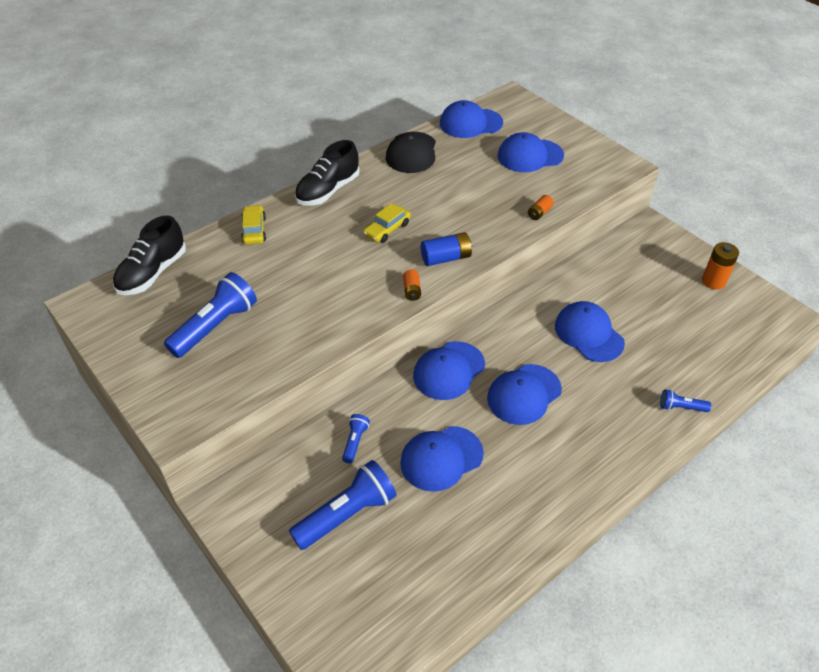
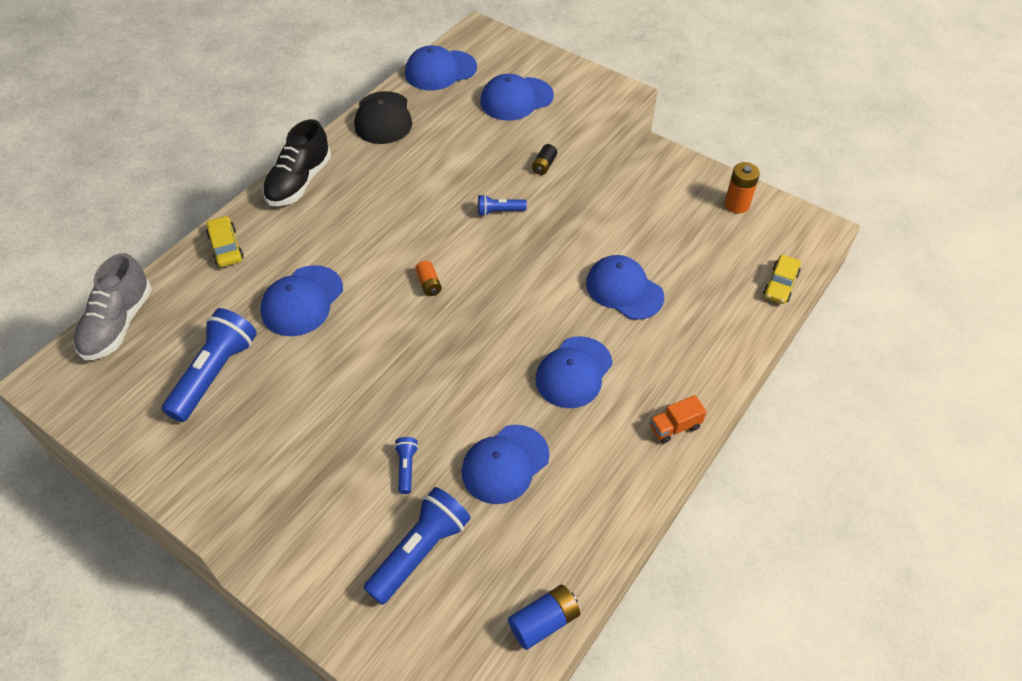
camera: 15 degrees left, 5 degrees up
(153, 273) = (118, 324): black shoe -> grey shoe
(387, 229) = (381, 216): yellow car -> yellow car (780, 284)
(446, 258) = (456, 238): blue battery -> blue battery (544, 622)
(449, 370) = (487, 363): blue cap -> blue cap (302, 301)
(539, 213) = (544, 165): orange battery -> black battery
(604, 461) = (674, 427): none -> orange truck
(681, 407) = (736, 351): blue flashlight -> blue flashlight (499, 211)

